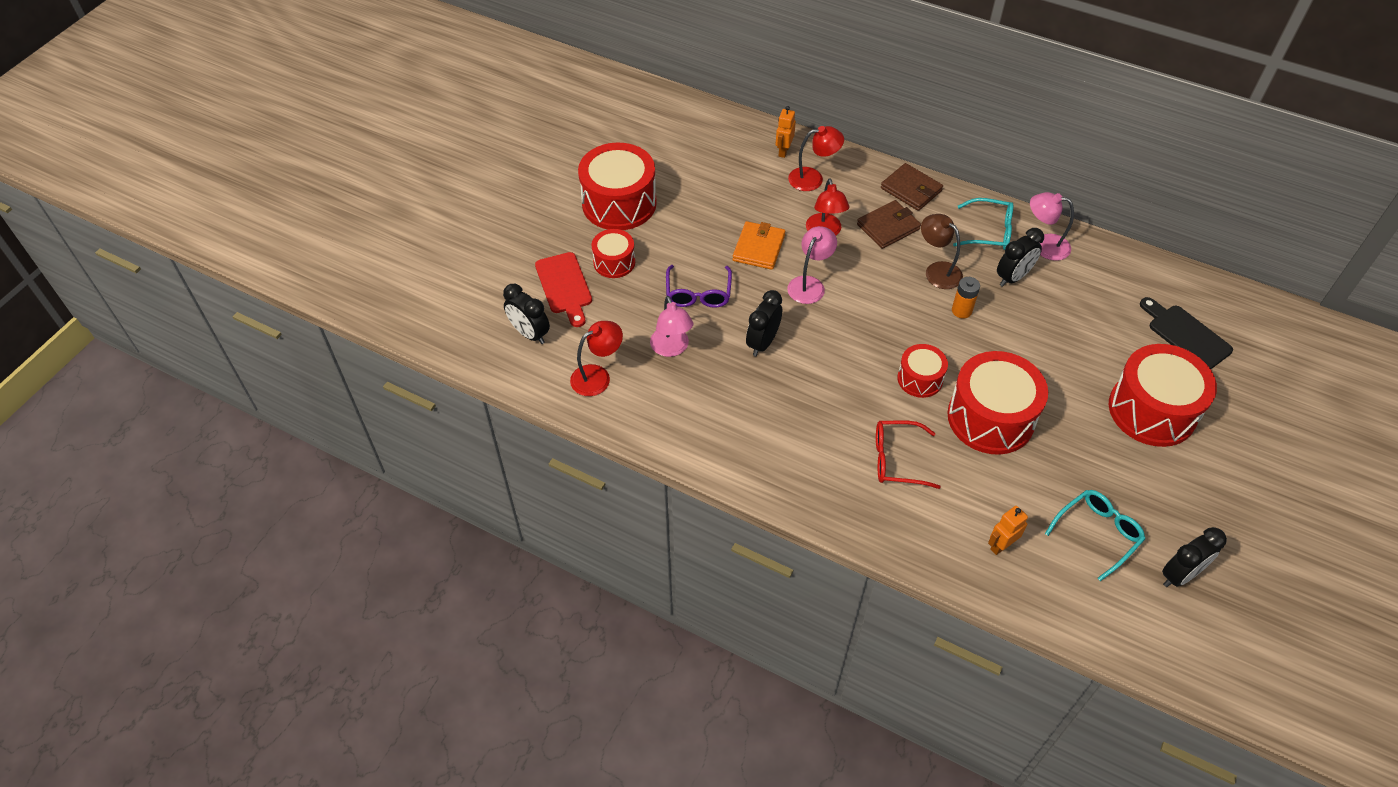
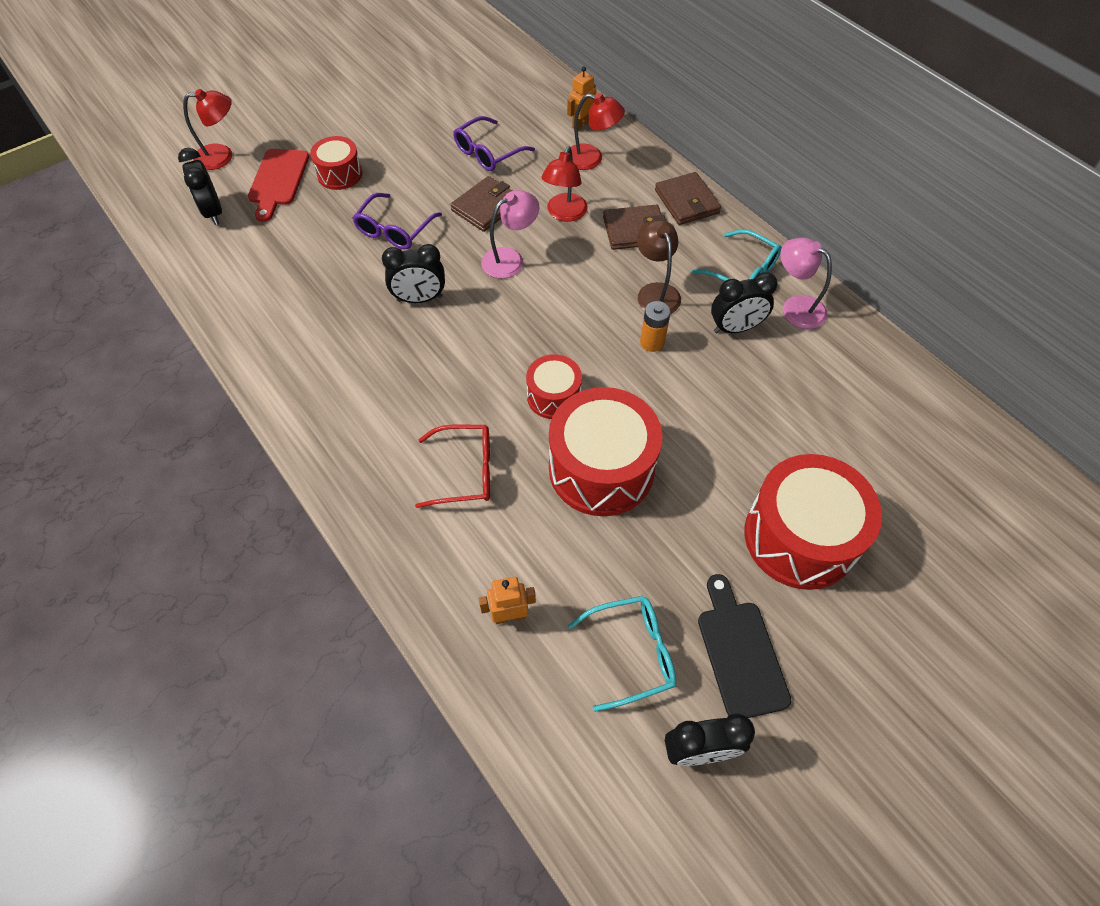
camera: 25 degrees right, 5 degrees up
(598, 376) = (241, 273): red lamp -> red lamp (222, 156)
(619, 203) = (386, 123): red drum -> none
(671, 348) = (328, 272): pink lamp -> none
(725, 201) = (488, 153): none -> purple glasses
(759, 248) = (486, 207): orange wallet -> brown wallet
(762, 343) = (419, 299): black clock -> black clock turned 150 degrees counterclockwise
(896, 460) = (465, 471): red glasses -> red glasses turned 150 degrees clockwise
(1186, 335) = (903, 466): black cutting board -> black cutting board (740, 652)

